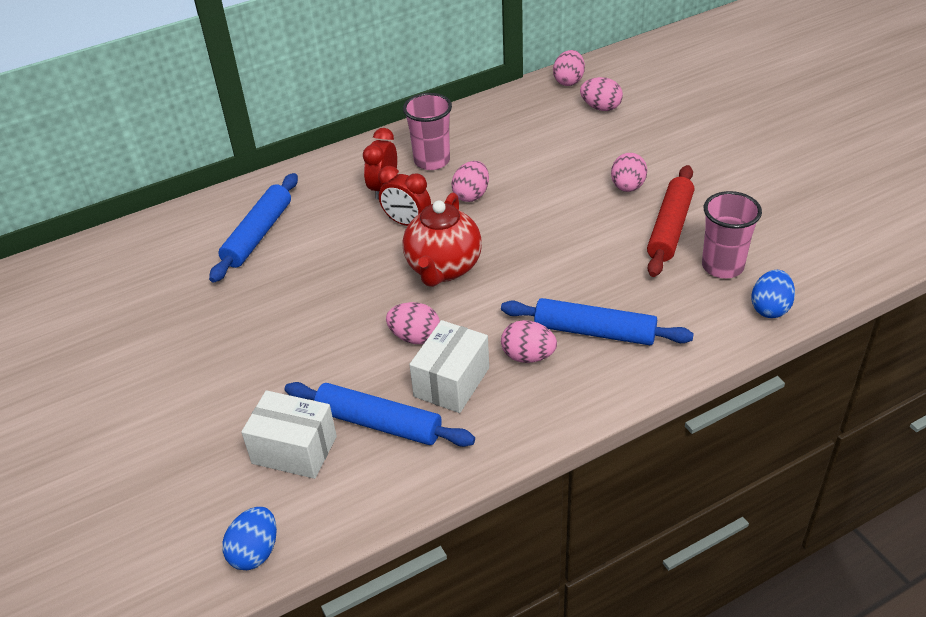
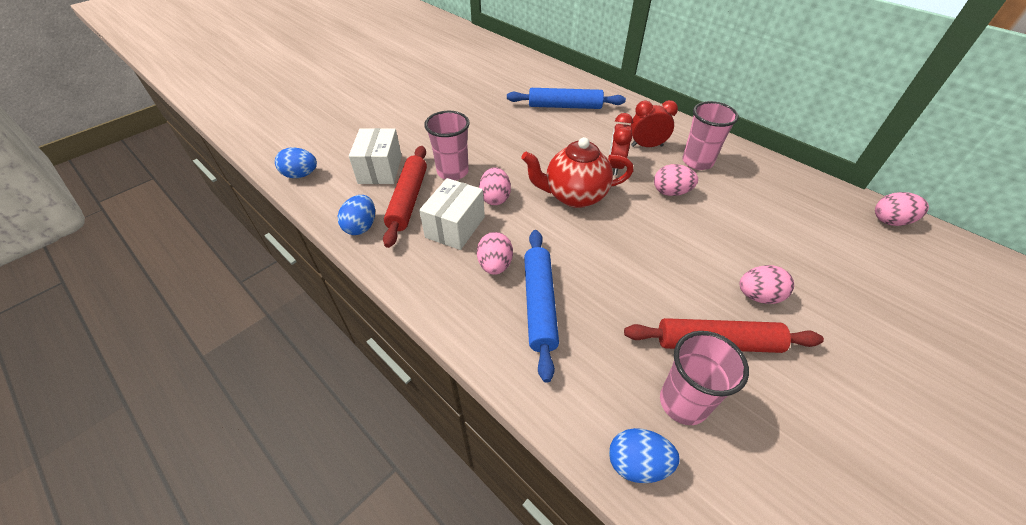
camera: 70 degrees right, 5 degrees up
(342, 370) = (453, 172): none -> pink cup
(379, 423) = (408, 200): blue rolling pin -> red rolling pin
(411, 478) = (361, 226): none -> blue egg
(452, 382) = (455, 227): white box -> white box turned 75 degrees counterclockwise
(601, 107) = (870, 253): pink egg -> none

